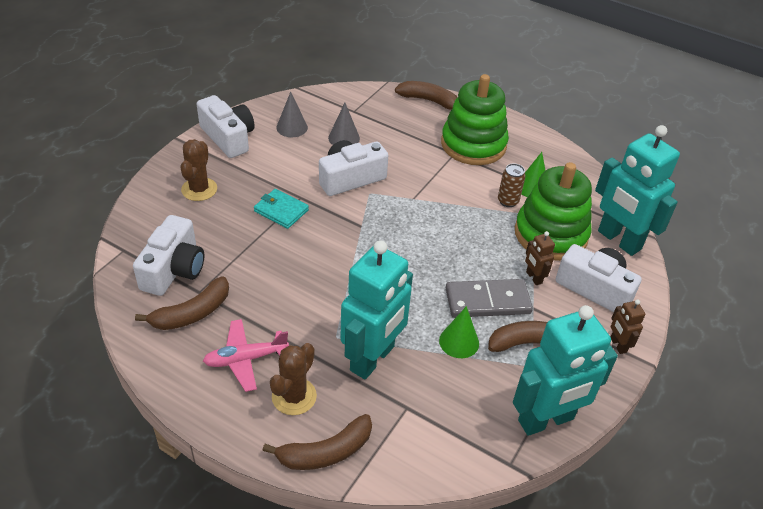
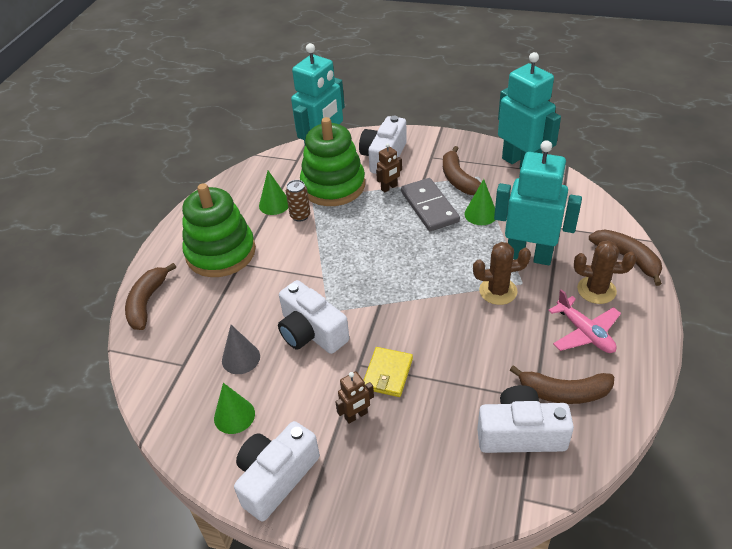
camera: 100 degrees left, 0 degrees up
(192, 313) = (563, 392): brown banana -> brown banana turned 150 degrees clockwise
(199, 189) = (387, 466): brown cactus -> brown cactus (498, 291)
(281, 211) = (388, 373): turquoise wallet -> yellow wallet
(292, 127) = (234, 416): grey cone -> green cone
(618, 345) = (434, 142): brown robot -> brown robot (356, 415)

